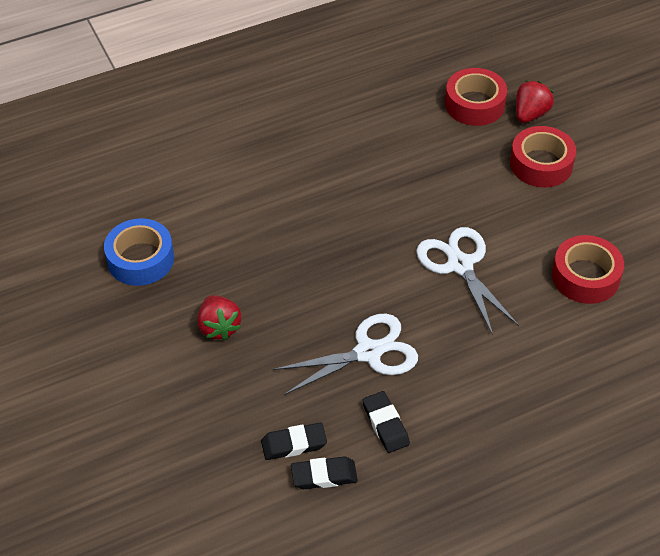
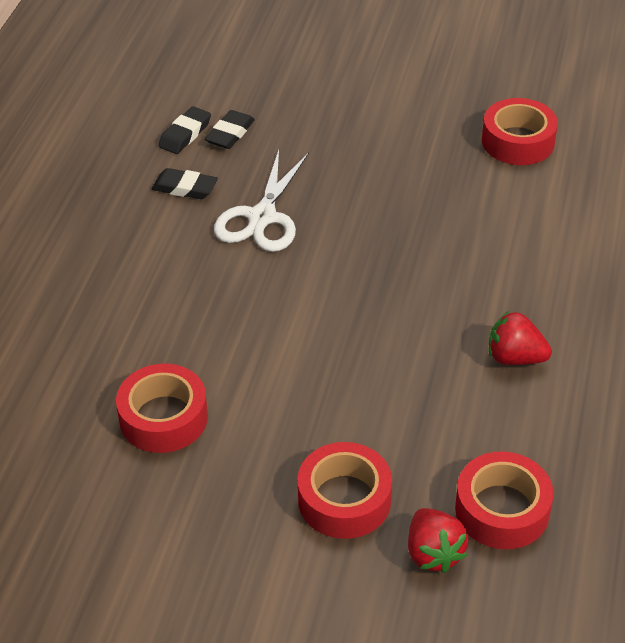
camera: 130 degrees right, 5 degrees down
(140, 259) = (518, 141): blue tape -> red tape
(219, 327) = (389, 150): red strawberry -> red strawberry (515, 358)
(460, 265) = (284, 334): white scissors -> none

